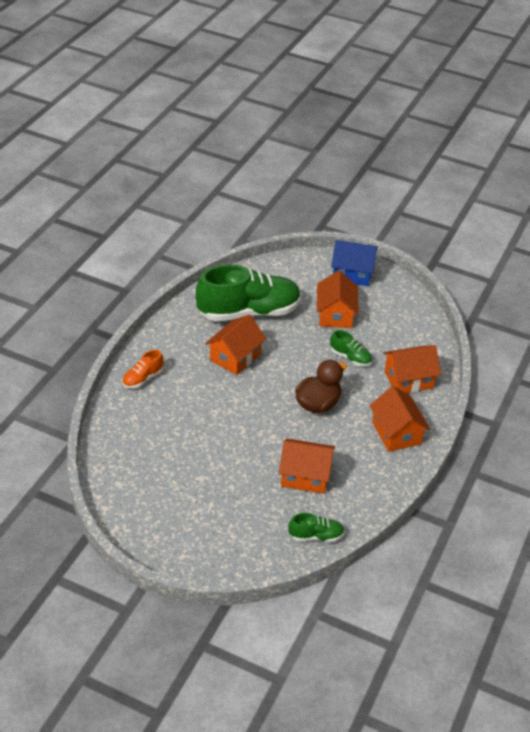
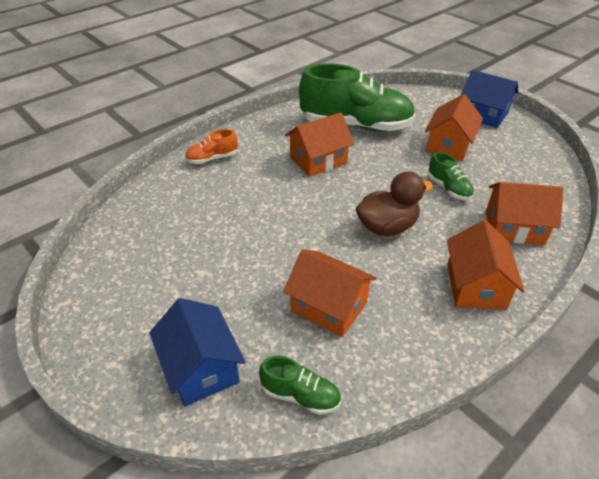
camera: 25 degrees right, 0 degrees up
(243, 540) = (201, 368): none -> blue house

